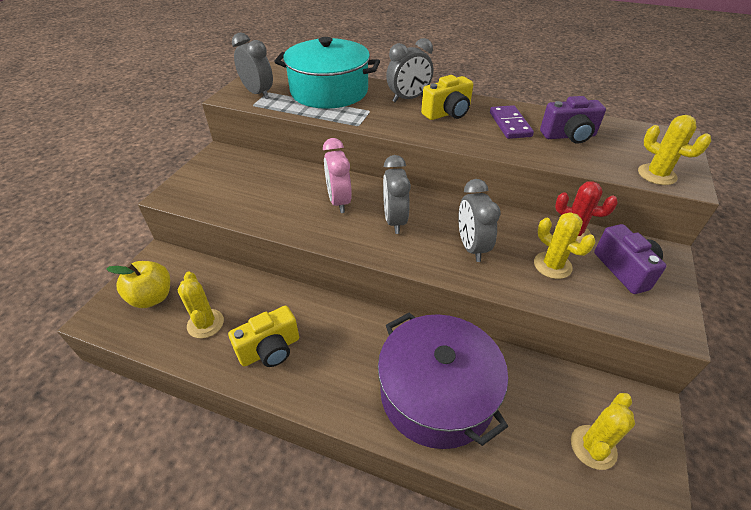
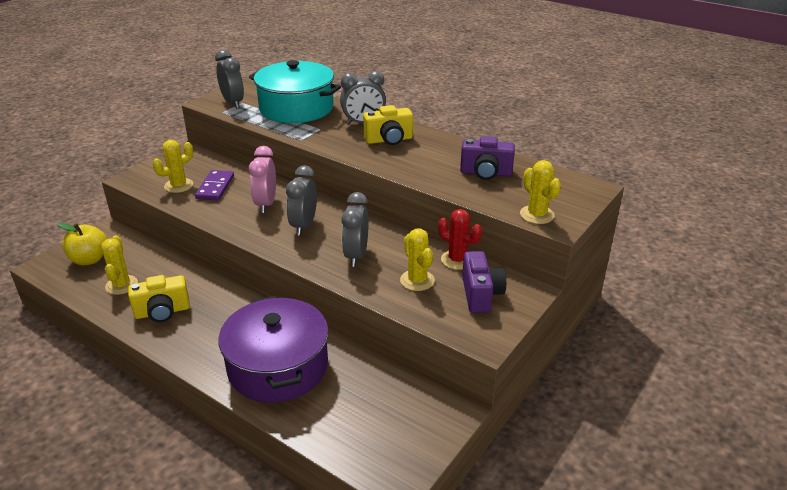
camera: 15 degrees right, 10 degrees down
(510, 124) = (439, 156): purple domino -> purple domino (215, 187)
(593, 447) = (383, 427): yellow cactus -> yellow cactus (178, 185)

